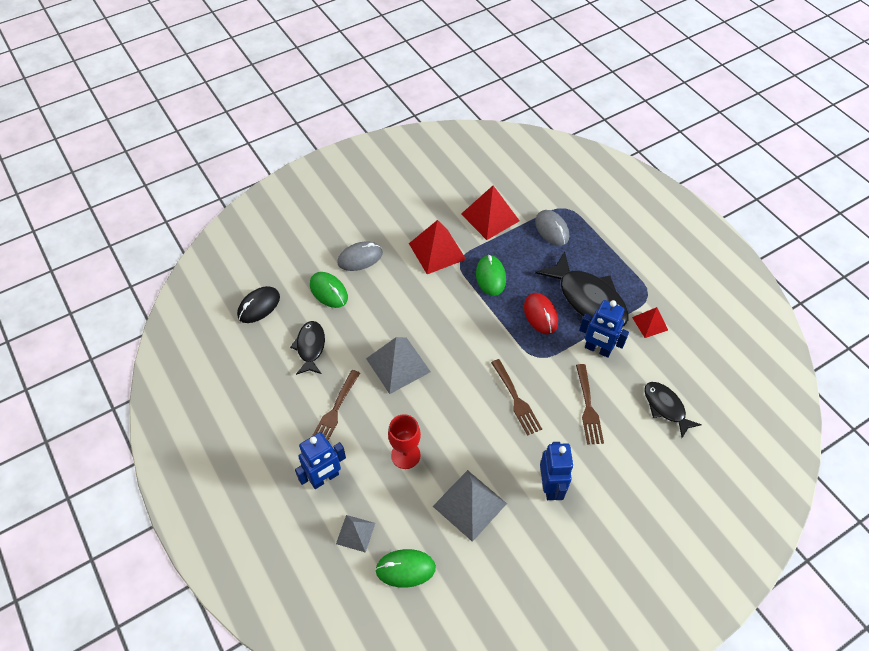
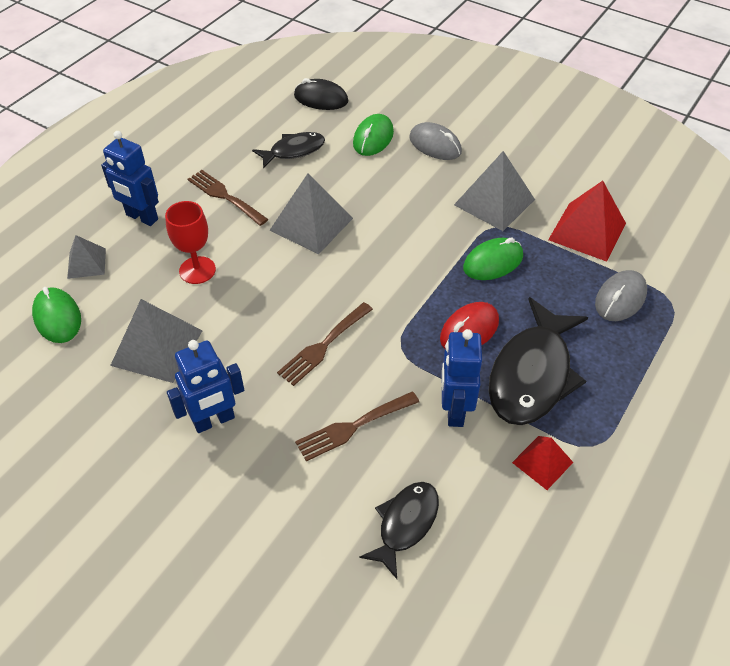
camera: 65 degrees right, 5 degrees down
(334, 411) = (224, 196): brown fork -> brown fork turned 45 degrees clockwise
(437, 251) = (494, 202): red pyramid -> grey pyramid

